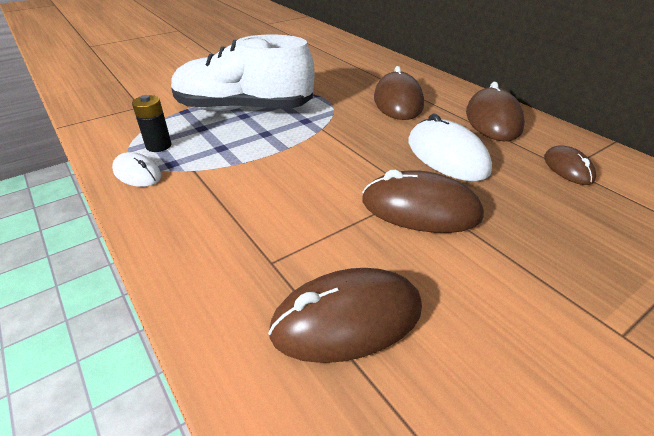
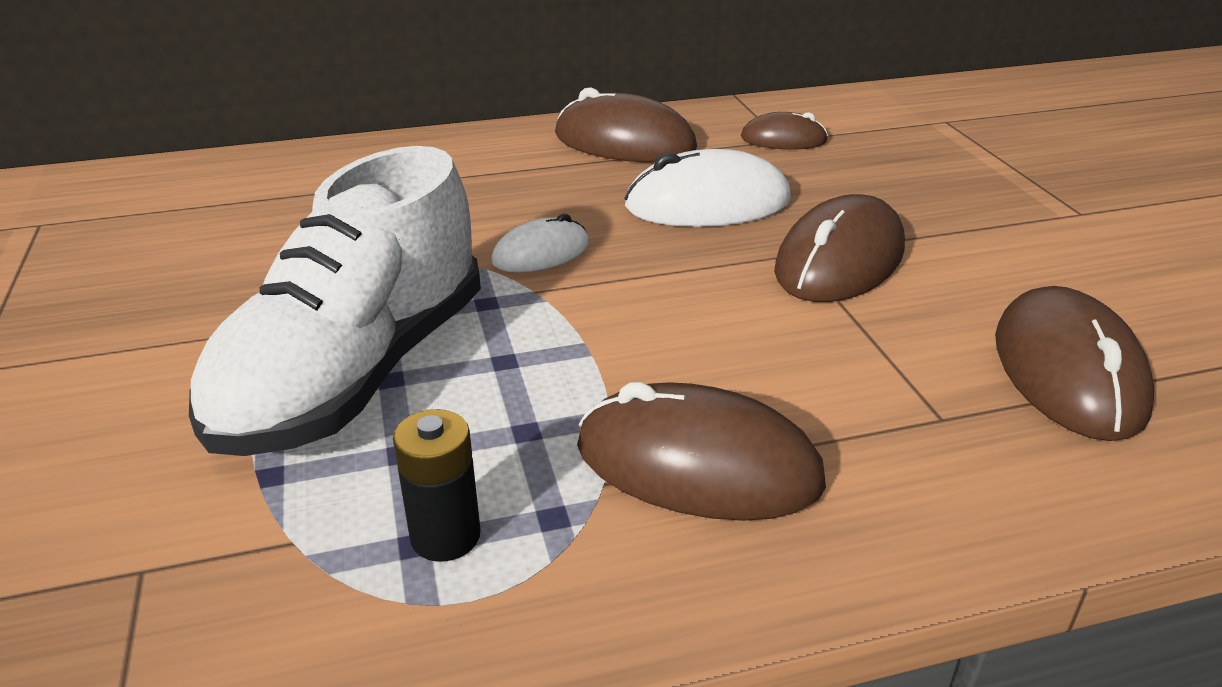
camera: 70 degrees left, 5 degrees down
(137, 173) = (568, 582): white mouse -> white mouse (541, 253)
(398, 101) = (493, 194): brown mouse -> brown mouse (697, 464)

